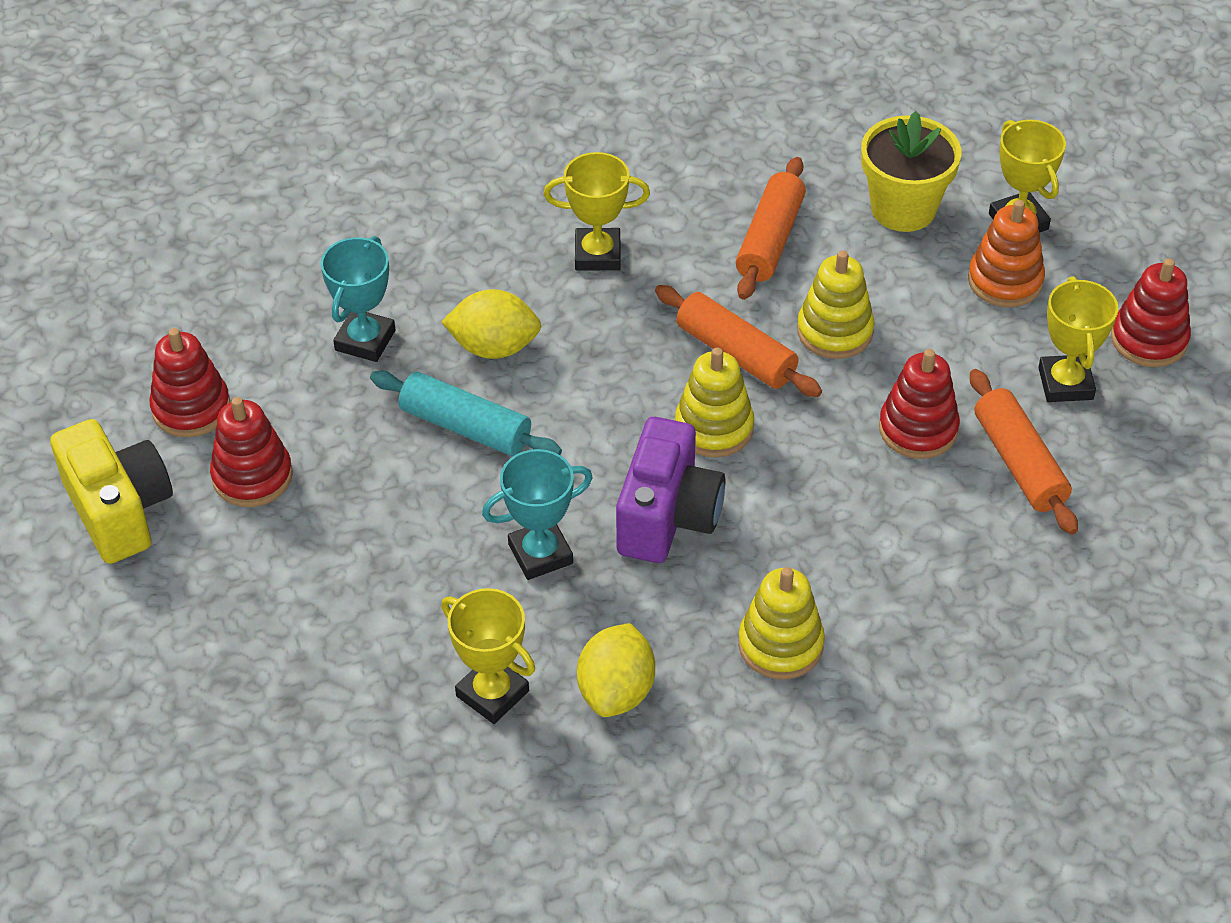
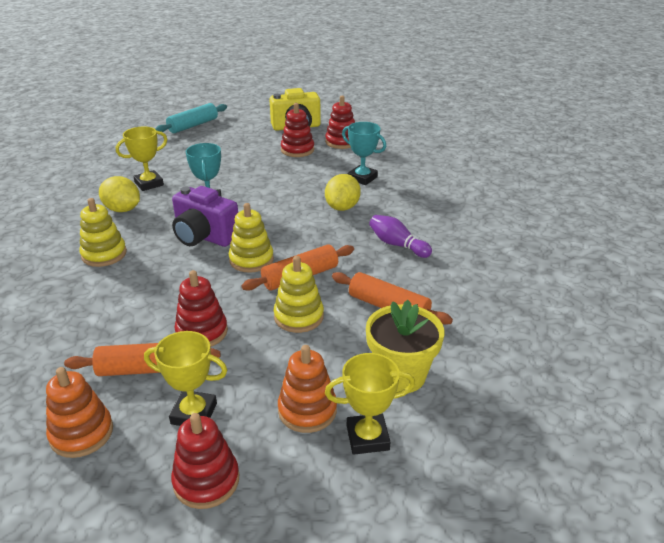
camera: 105 degrees right, 15 degrees down
(466, 426) = (295, 195): turquoise rolling pin -> turquoise rolling pin (193, 125)
(597, 254) = (397, 245): yellow trophy -> purple bowling pin
(1152, 479) = (81, 433): none -> orange stacking toy

